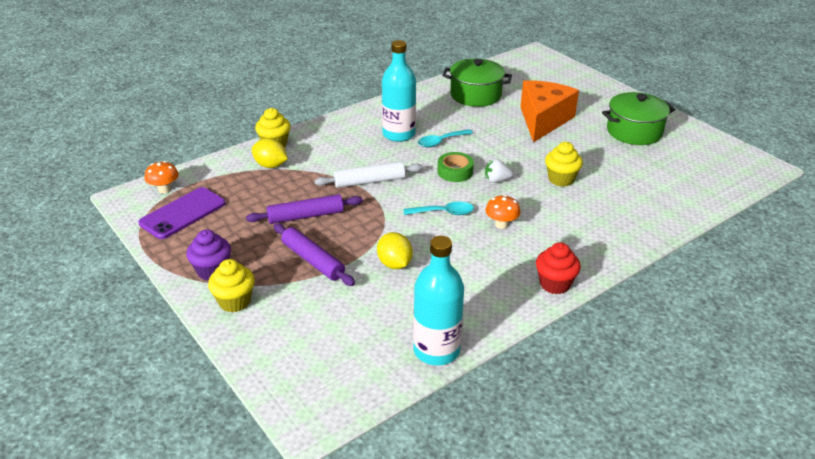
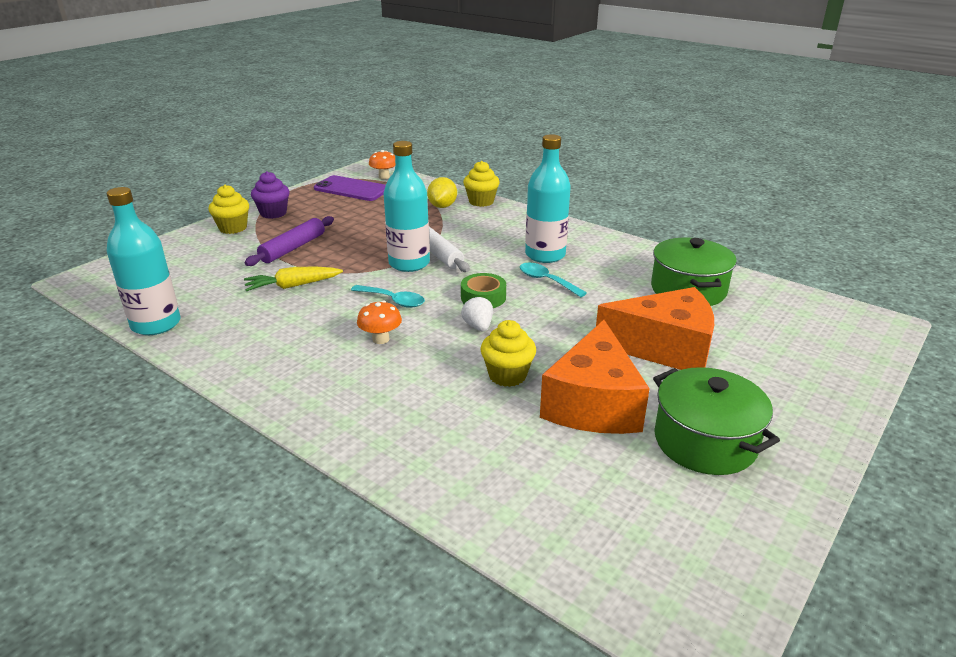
camera: 75 degrees right, 5 degrees down
(305, 216) = (363, 234): purple rolling pin -> none
(381, 197) = (409, 263): none -> turquoise bottle
(394, 264) = (293, 286): yellow lemon -> yellow carrot
(444, 213) = (393, 300): turquoise spoon -> turquoise spoon turned 45 degrees counterclockwise
(555, 284) = (265, 387): red cupcake -> none
(596, 156) = (593, 403): none -> orange cheese

